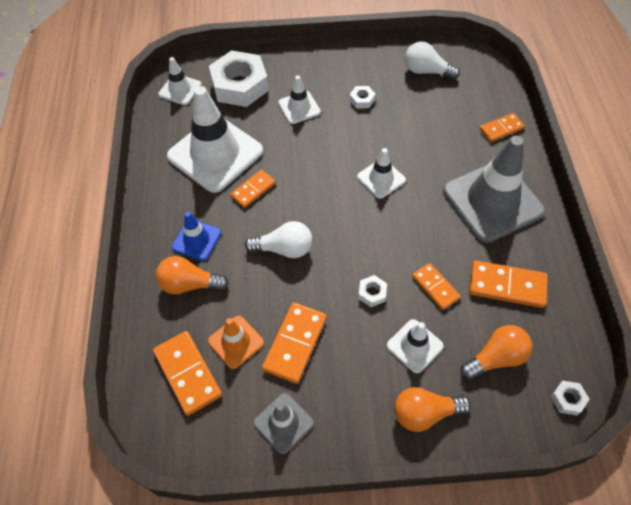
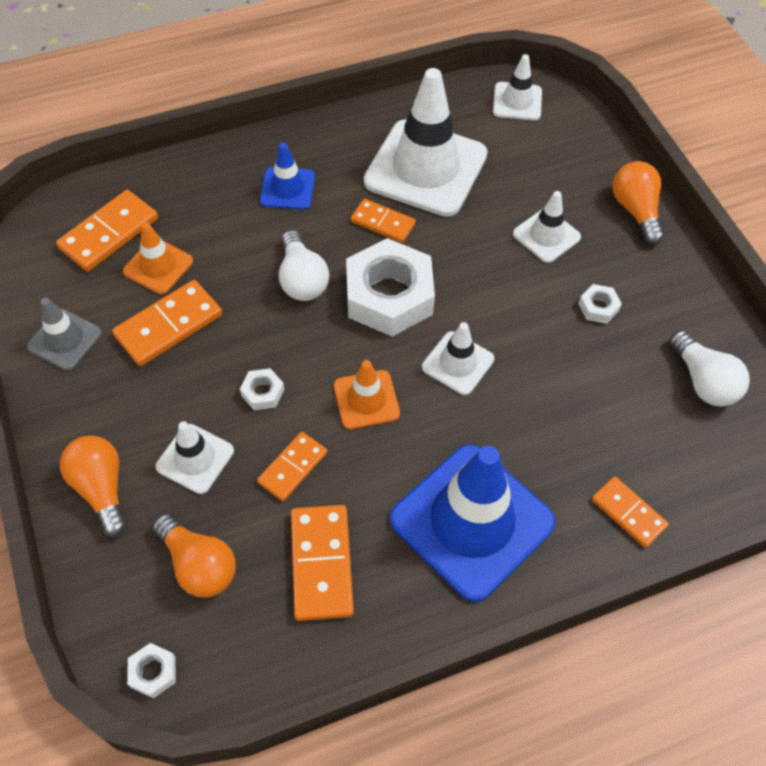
camera: 70 degrees right, 0 degrees up
(189, 284) = (224, 200): orange light bulb -> orange light bulb (635, 210)
(240, 85) = (555, 160): white nut -> white nut (389, 296)
(295, 343) = (169, 326): orange domino -> orange domino turned 45 degrees counterclockwise
(394, 234) = (366, 400): none -> orange traffic cone
(426, 71) = (703, 381): white light bulb -> white light bulb turned 150 degrees clockwise
(492, 201) = (472, 521): grey traffic cone -> blue traffic cone

